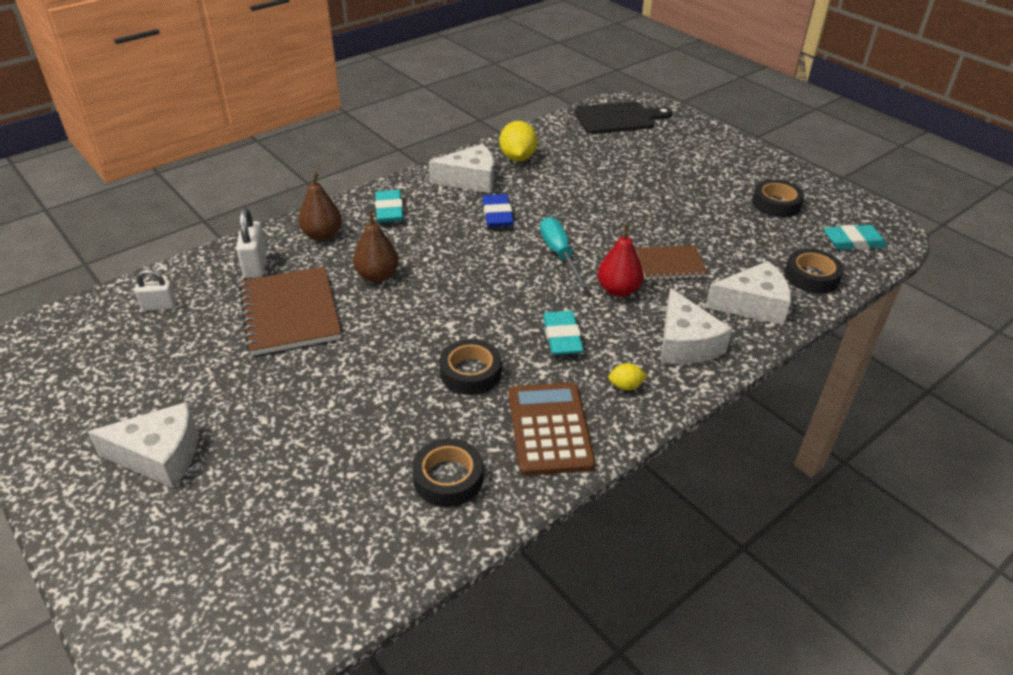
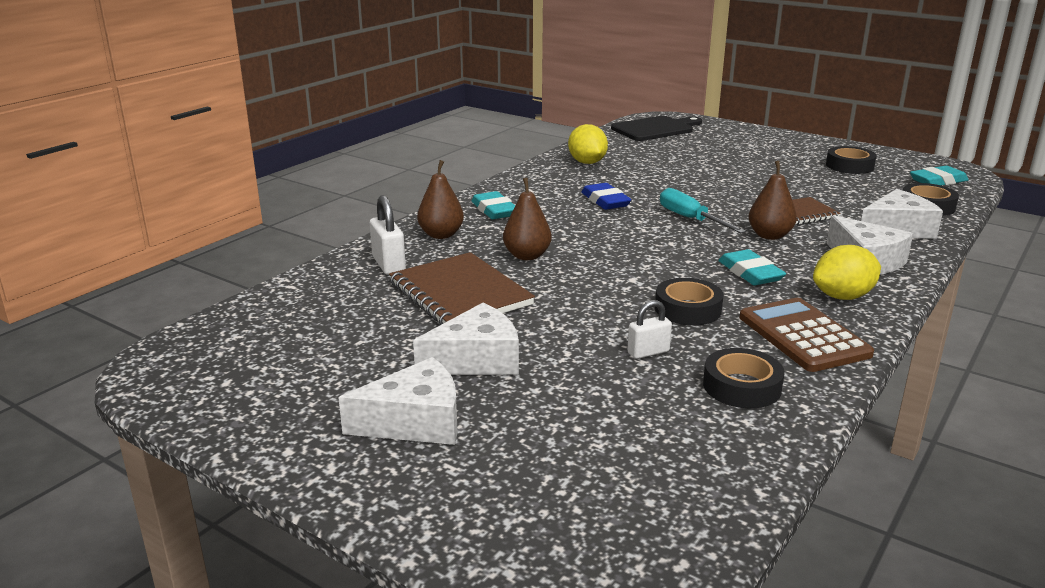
camera: 15 degrees left, 15 degrees down
(159, 306) = (307, 308): white padlock -> white padlock (648, 352)
(470, 180) = (555, 181): white cheese -> white cheese (476, 360)
(618, 290) = (769, 235): red pear -> brown pear
(625, 386) = (842, 296): yellow lemon -> yellow lemon, size x1.96

